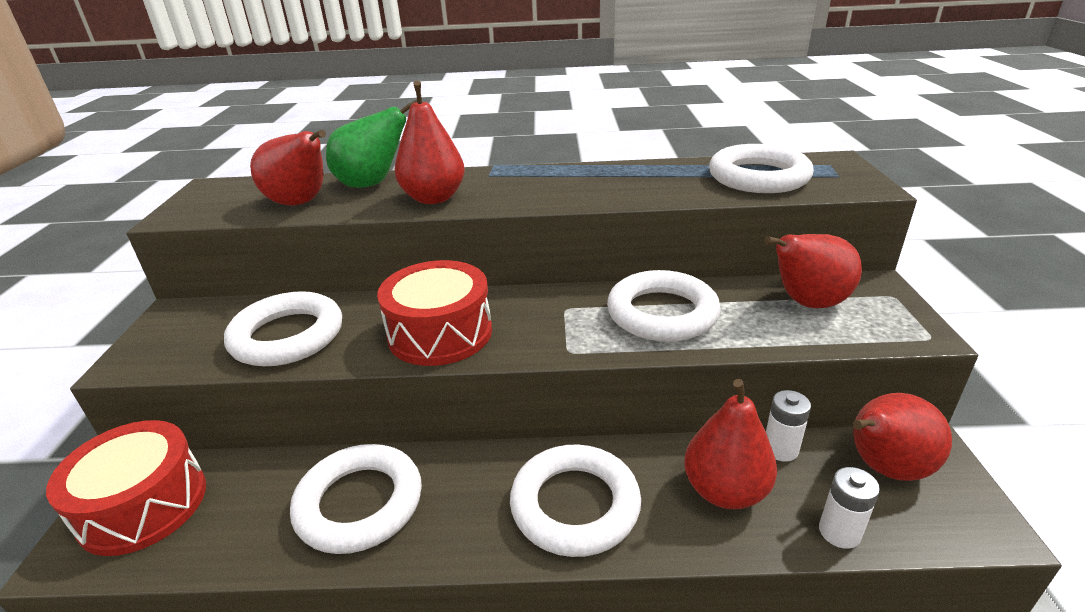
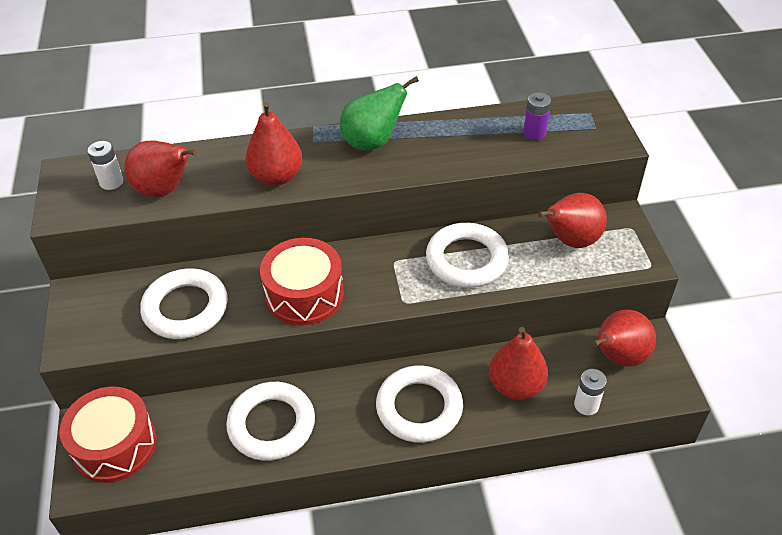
camera: 10 degrees left, 15 degrees up
(372, 184) = (215, 160): green pear -> green pear (372, 142)
(758, 177) = (534, 133): white ring -> purple battery
(780, 449) = (552, 350): white battery -> white battery (111, 182)

